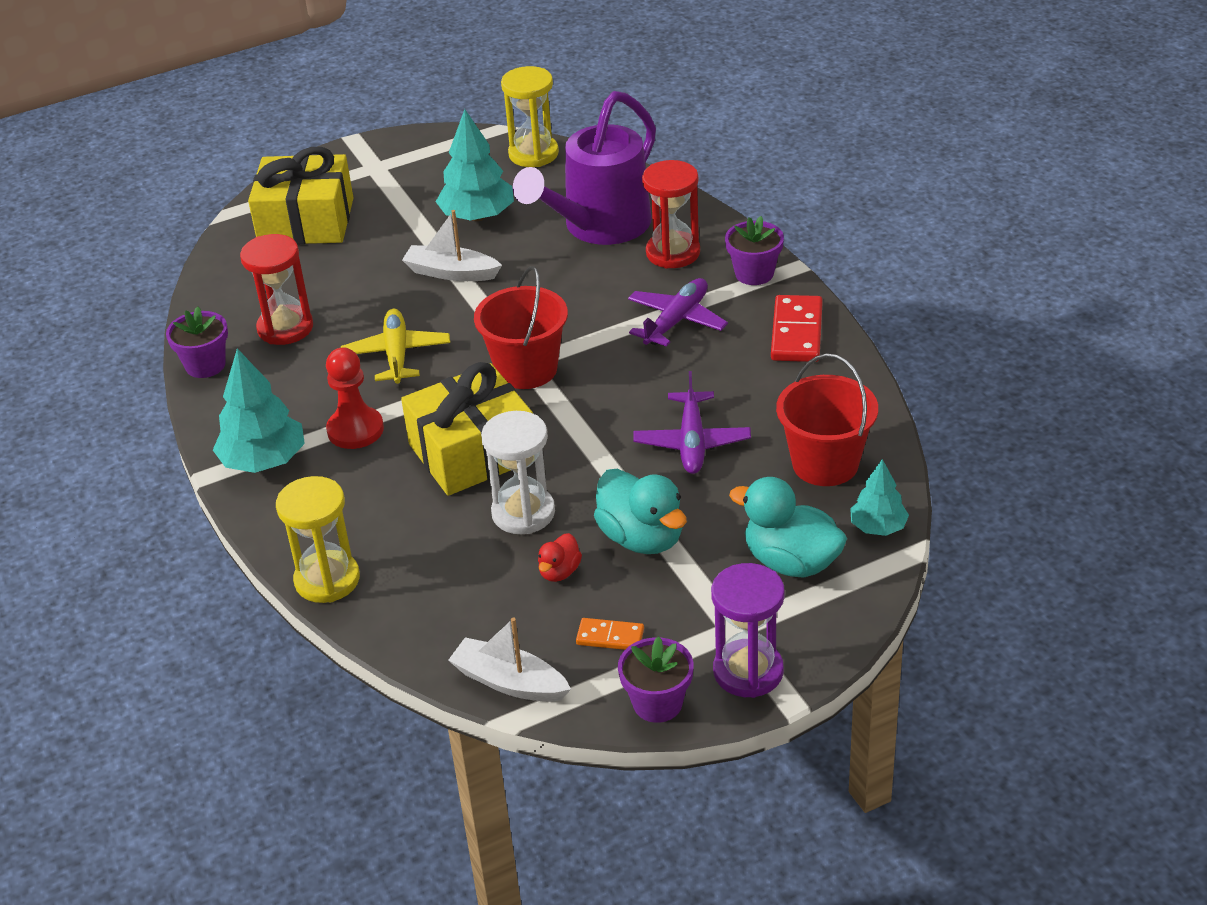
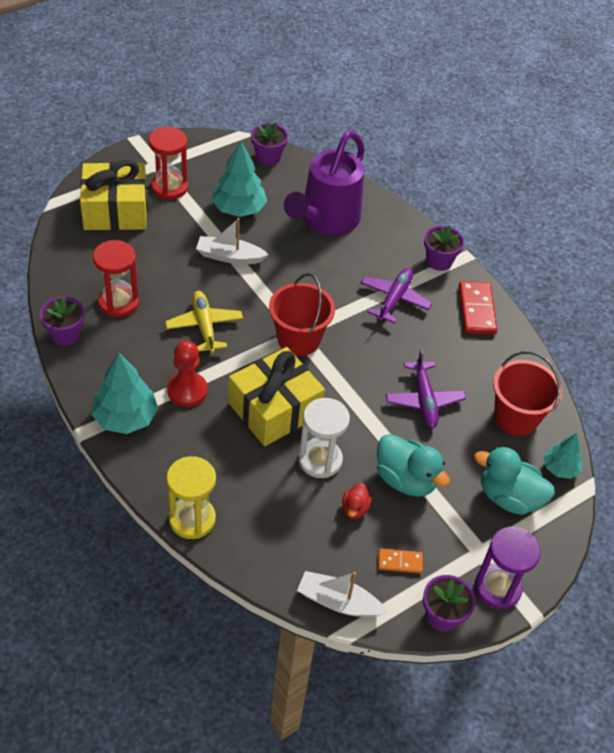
camera: 15 degrees left, 10 degrees up
(533, 154) = (268, 157): yellow hourglass -> purple flower pot
(673, 253) = (381, 243): red hourglass -> red hourglass (169, 187)

